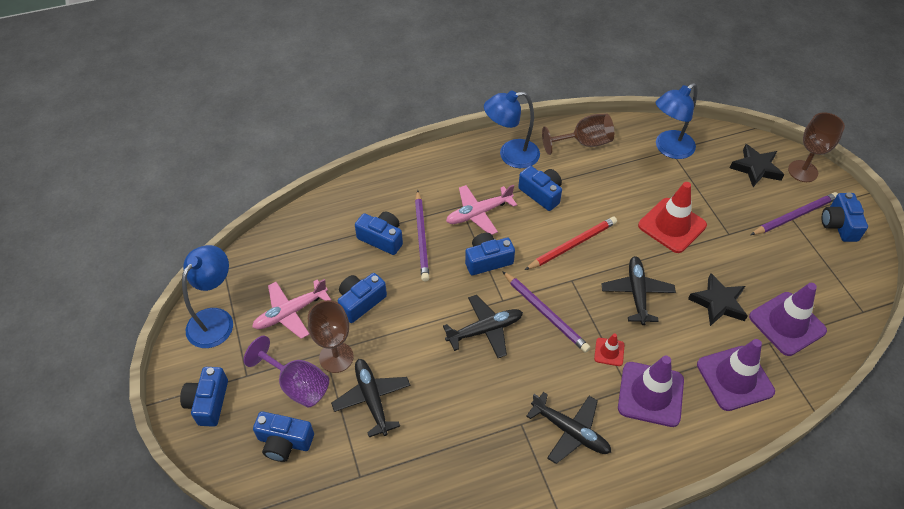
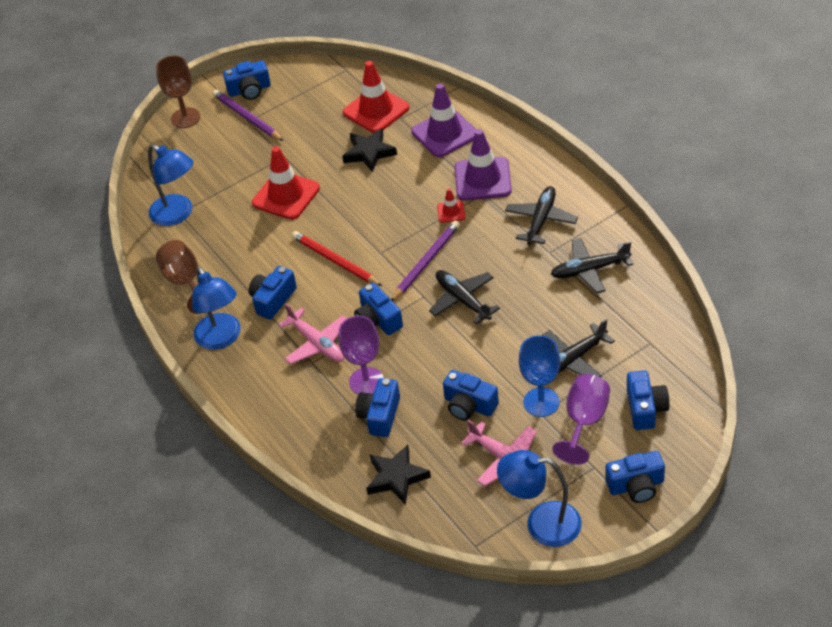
camera: 100 degrees left, 5 degrees down
(336, 357) = (541, 402): brown goblet -> blue goblet
(422, 237) = (366, 381): purple pencil -> purple goblet
(637, 293) = (379, 205): black plane -> black plane (590, 270)
(756, 168) = (190, 149): black star -> black star (396, 477)
(787, 324) = (376, 110): purple traffic cone -> red traffic cone

